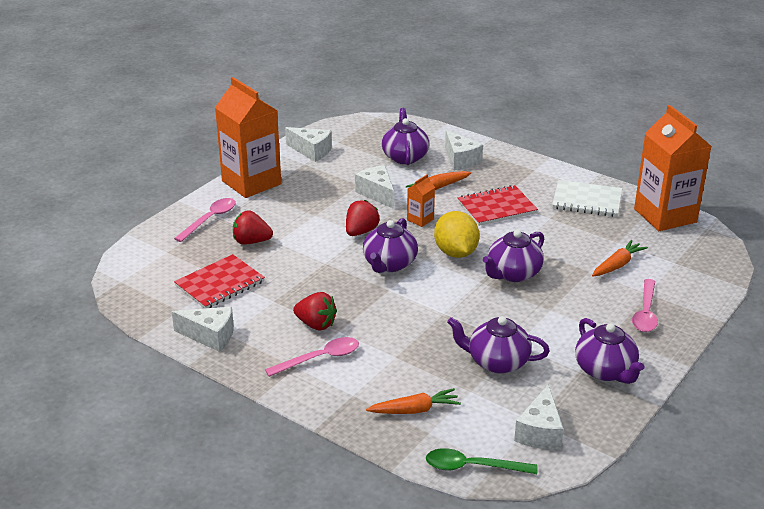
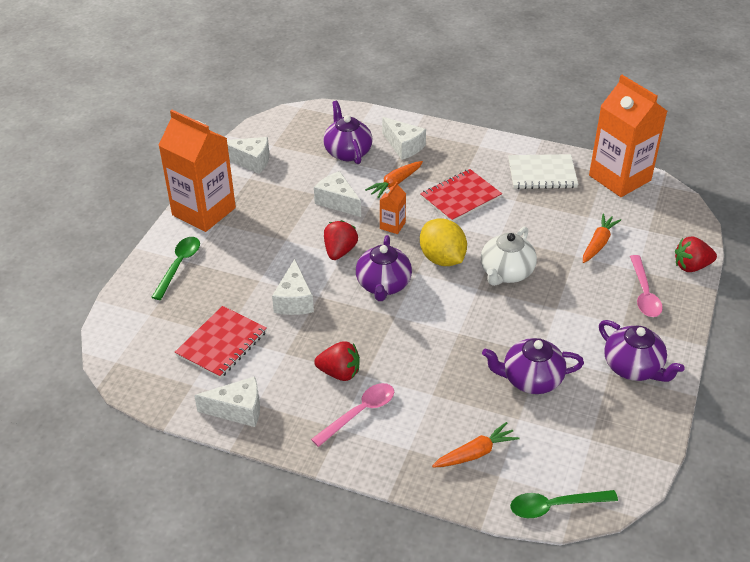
camera: 15 degrees left, 10 degrees up
(210, 219) = (179, 265): pink spoon -> green spoon
(251, 241) = (233, 285): red strawberry -> red strawberry (691, 266)
(513, 274) = (506, 273): purple teapot -> white teapot
(540, 432) = (601, 451): white cheese -> white cheese (294, 300)

